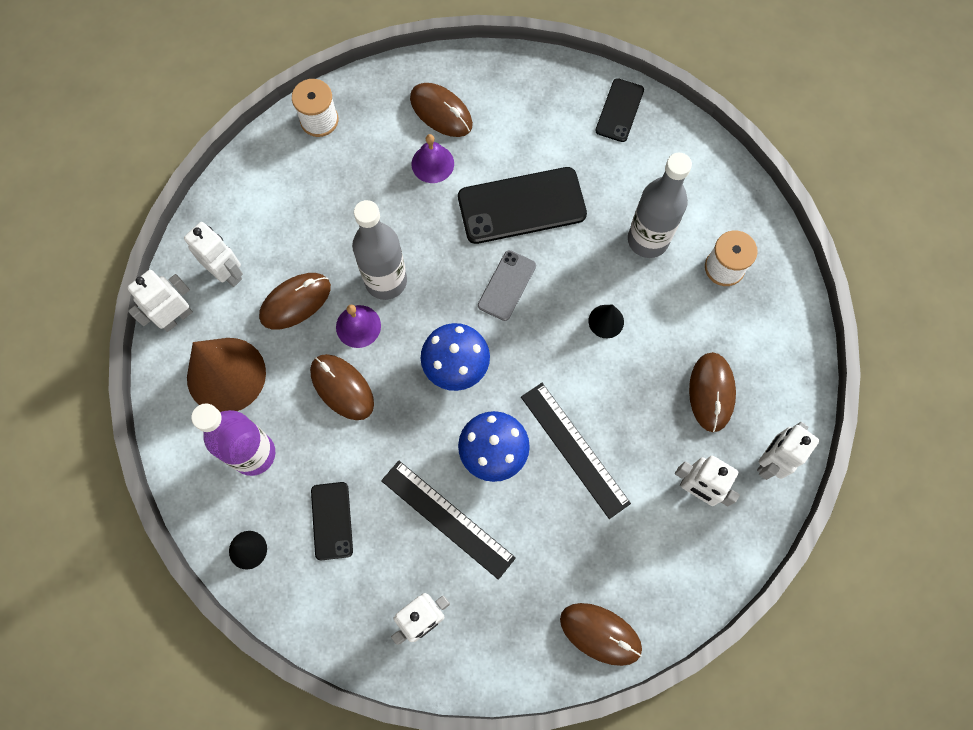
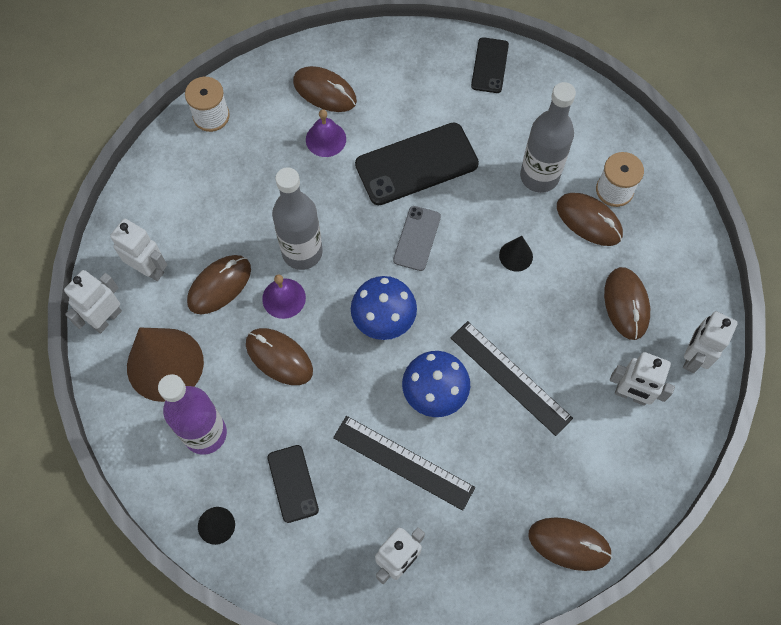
camera: 10 degrees left, 5 degrees down
(690, 296) = (589, 221): none -> brown mouse

